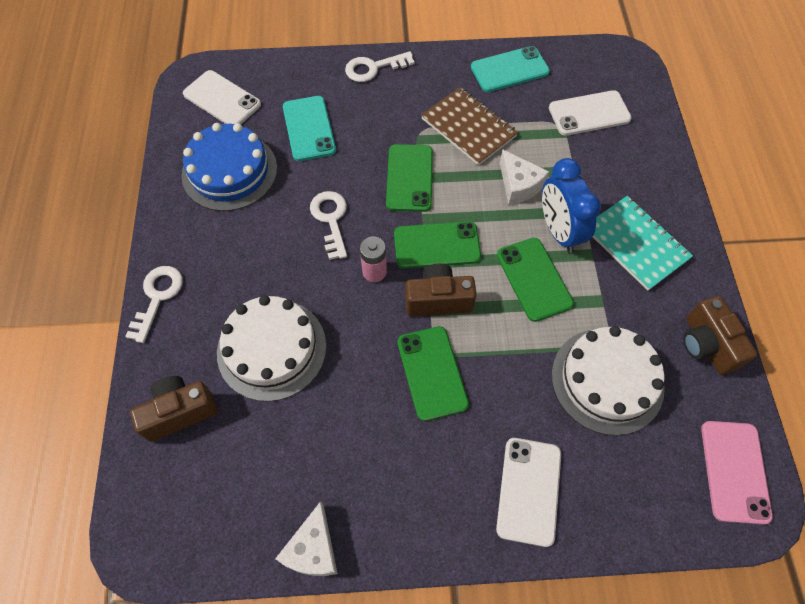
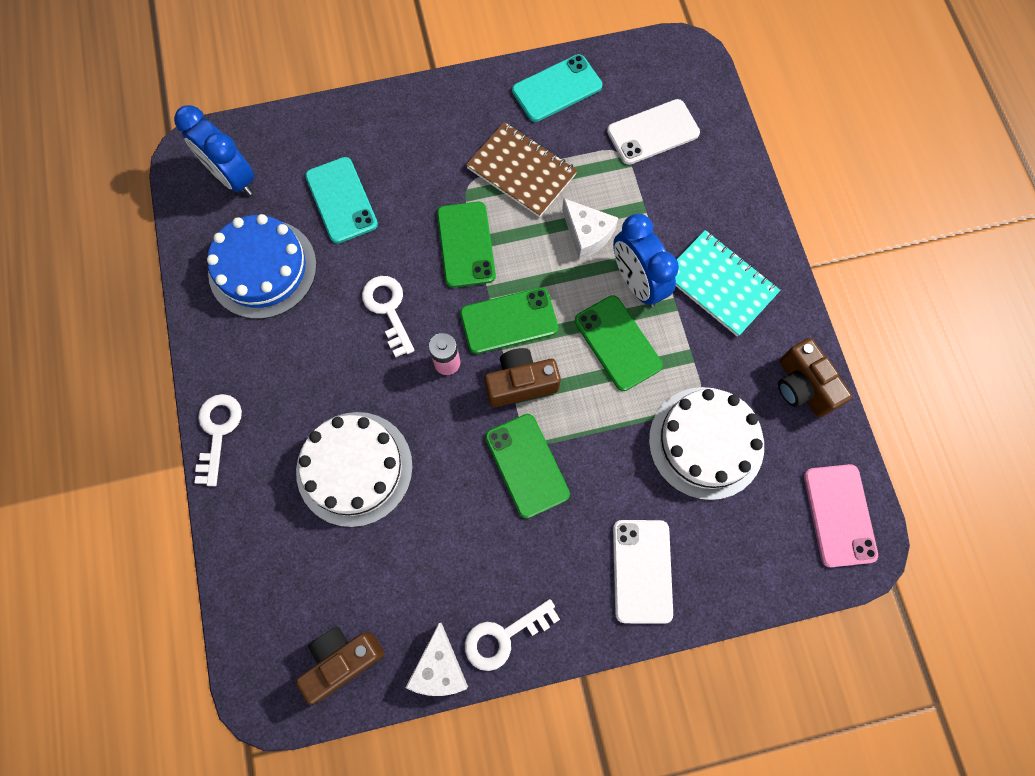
camera: 10 degrees left, 10 degrees up
(180, 412) = (273, 554): brown camera -> brown camera (342, 660)
(222, 99) = (233, 178): white phone -> blue clock
(373, 68) = (401, 110): white key -> white key (503, 637)

